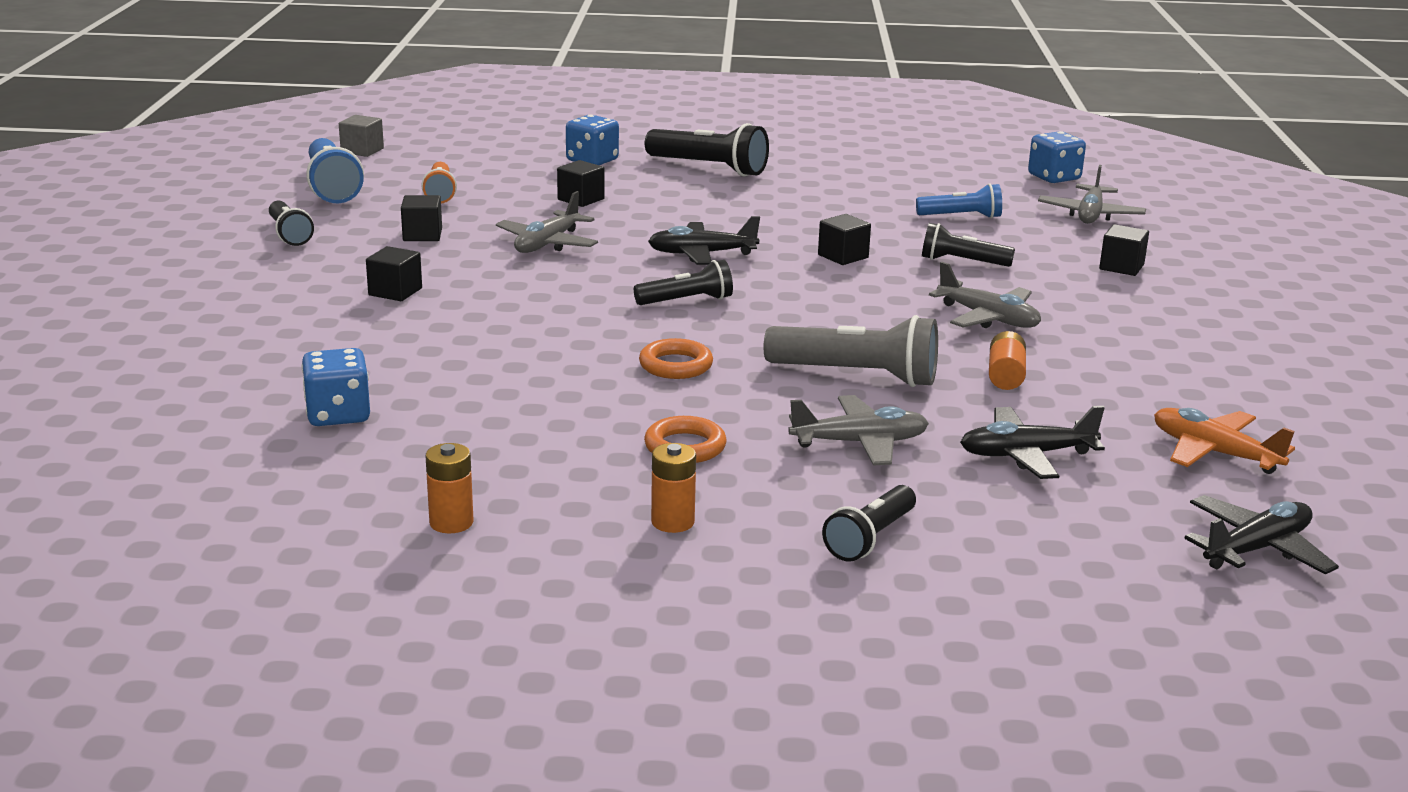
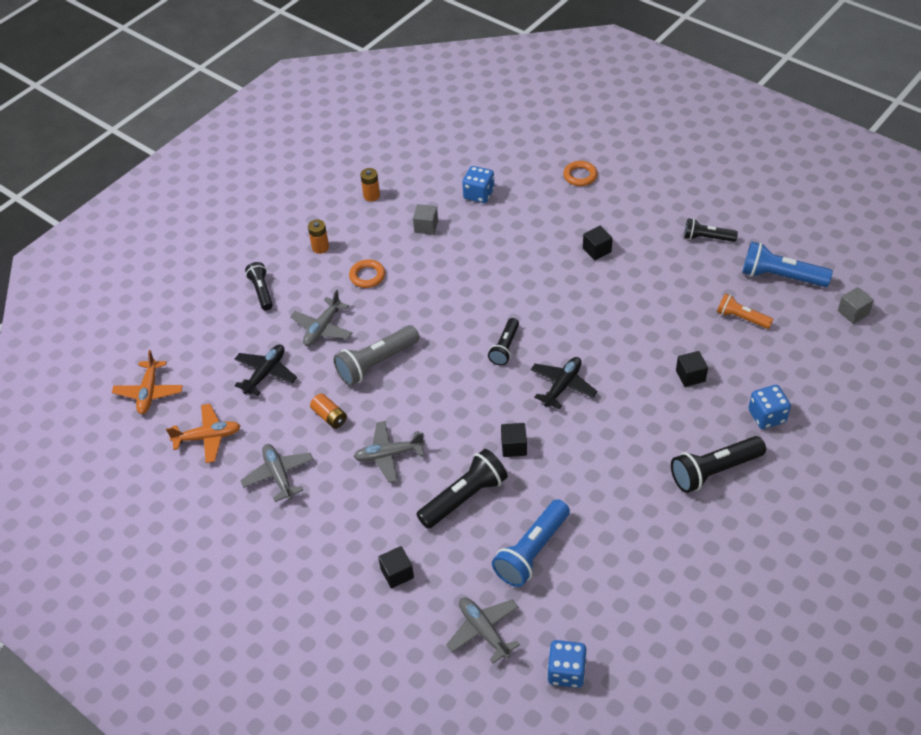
camera: 130 degrees right, 25 degrees up
(422, 235) = (672, 286): black cube -> none
(486, 435) = (426, 226): none -> grey cube
(547, 244) = (624, 330): grey plane -> grey plane (279, 475)
(675, 365) = (438, 308): orange ring -> orange ring (580, 176)
(961, 217) = (532, 551): blue flashlight -> blue flashlight, size x1.60
(962, 262) = (464, 498): black flashlight -> black flashlight, size x1.60
(1256, 549) = (149, 392): black plane -> orange plane

